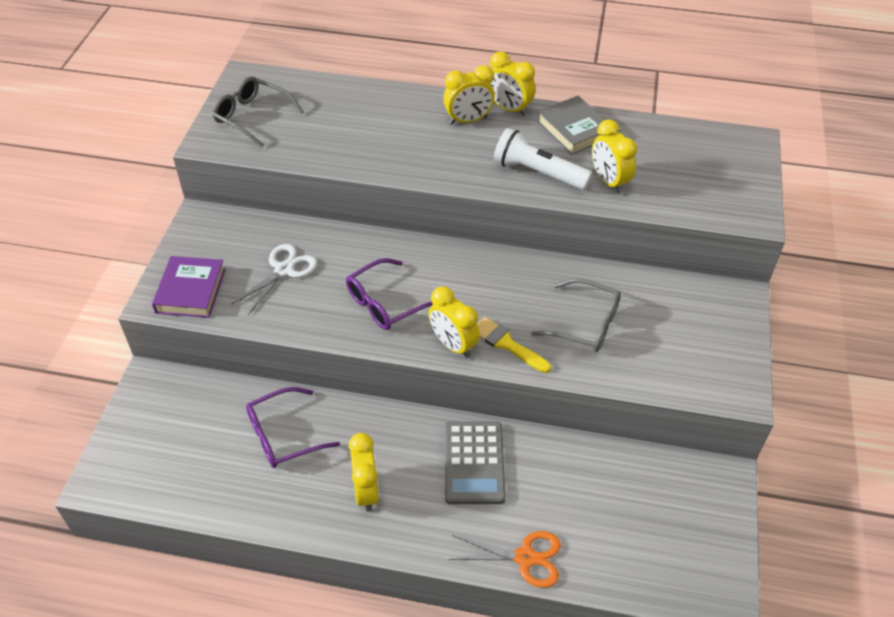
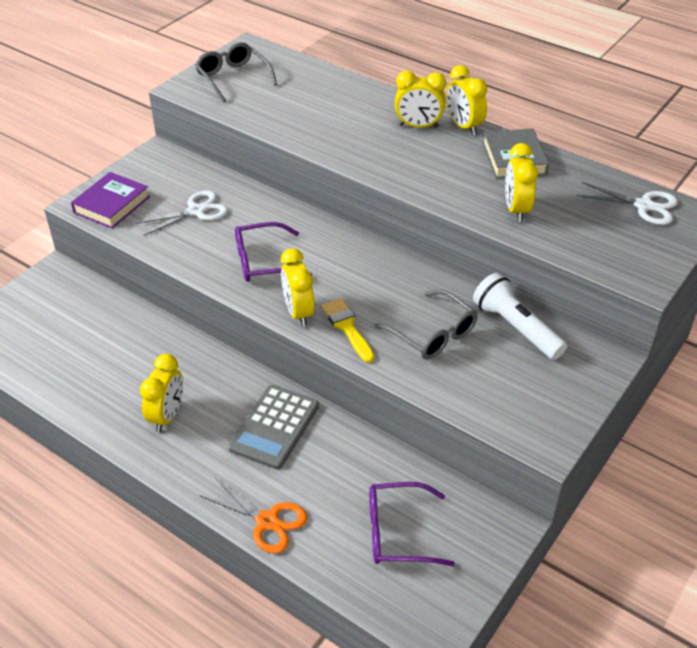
camera: 25 degrees right, 5 degrees down
(282, 436) = (128, 348): purple glasses -> purple glasses (396, 532)
(538, 173) = (452, 184): white flashlight -> white flashlight (516, 328)
(709, 145) = (644, 206): none -> white scissors

